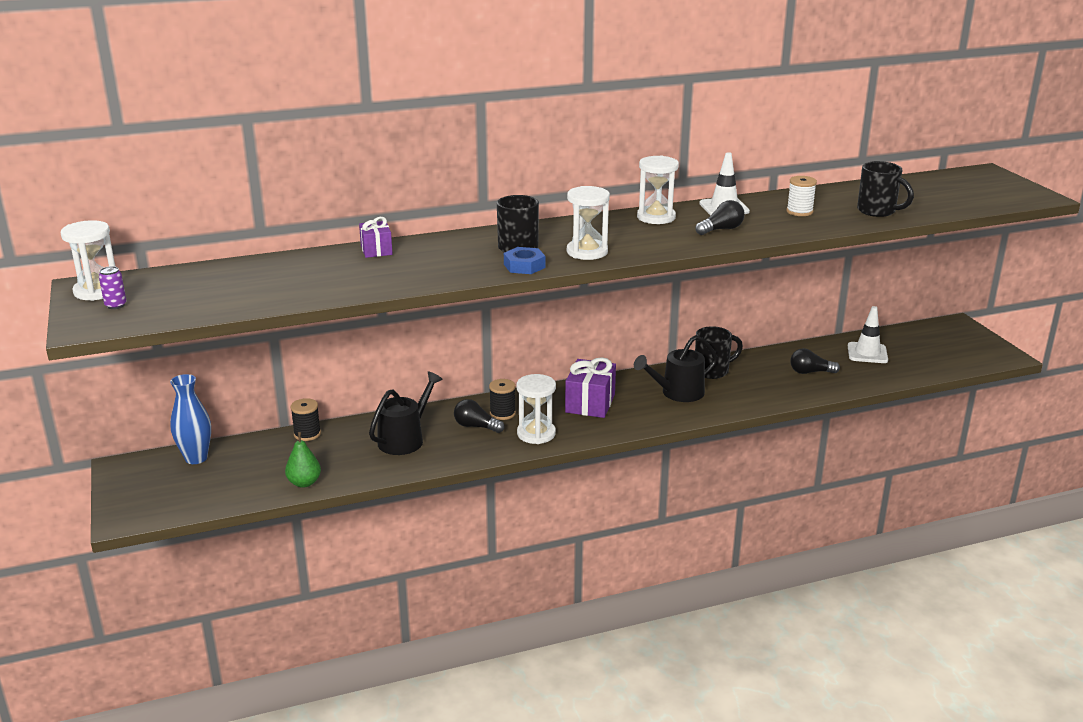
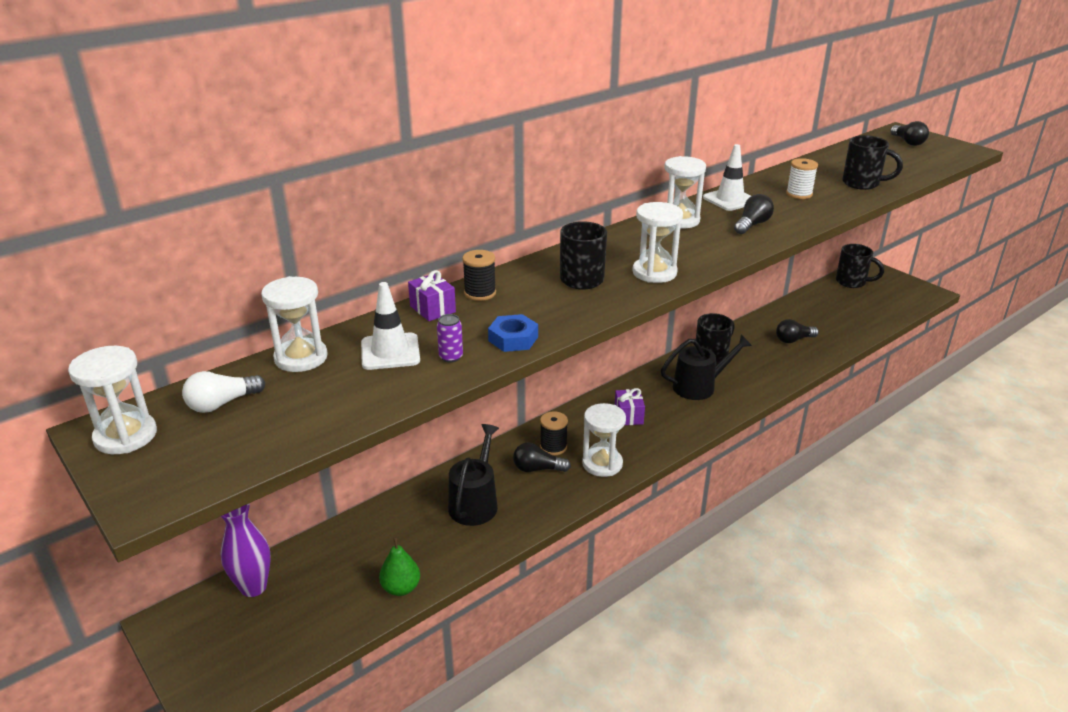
camera: 20 degrees left, 5 degrees up
(115, 305) = (168, 454): purple can -> purple can (451, 357)
(173, 284) = (222, 403): none -> white light bulb
(196, 458) = (253, 587): blue vase -> purple vase
(250, 266) = (301, 358): none -> white hourglass
(307, 434) = (365, 521): black spool -> black spool (480, 293)
(524, 266) = (608, 301): blue nut -> blue nut (513, 339)
(590, 403) = (628, 416): purple gift -> purple gift, size x0.60
(678, 393) = (699, 386): black watering can -> black watering can turned 150 degrees counterclockwise
(867, 353) = (823, 311): white traffic cone -> white traffic cone (390, 352)
(924, 333) = (852, 282): none -> black mug
(979, 182) = (908, 142): none -> black light bulb

